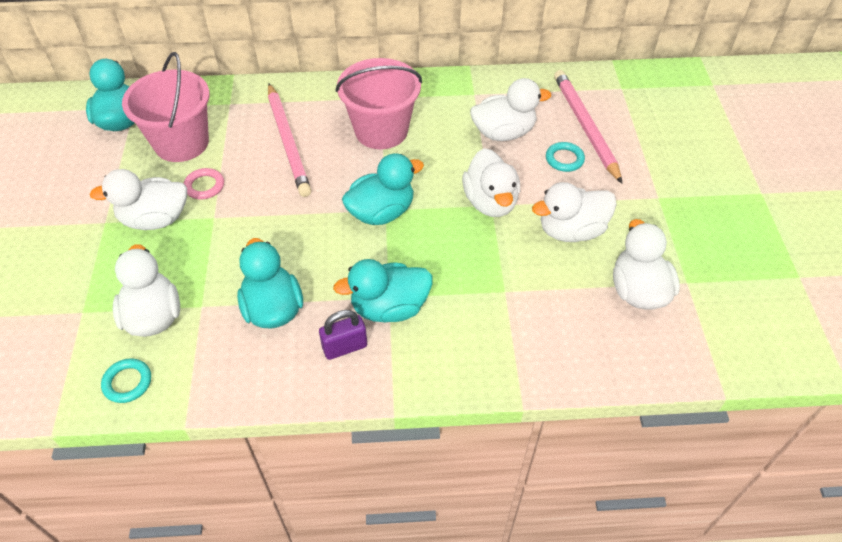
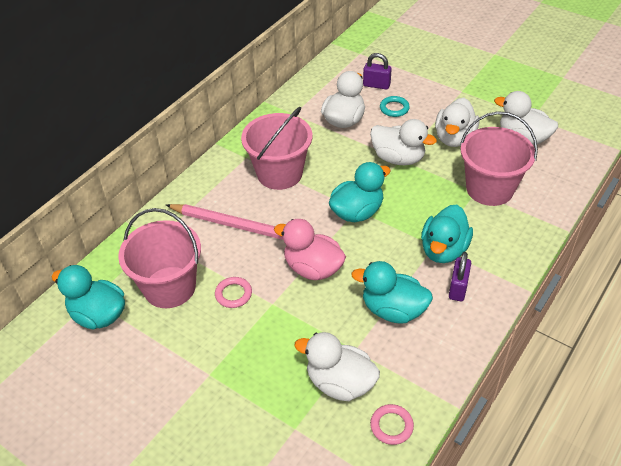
camera: 50 degrees left, 5 degrees down
(127, 382) = (391, 426): turquoise ring -> pink ring
(155, 219) = (239, 340): white duck -> none
(279, 221) = (313, 268): none -> pink duck
(381, 212) = (357, 212): turquoise duck -> turquoise duck turned 45 degrees clockwise
(520, 301) = (489, 189): none -> pink bucket
(585, 127) = (376, 85): pink pencil -> purple padlock

